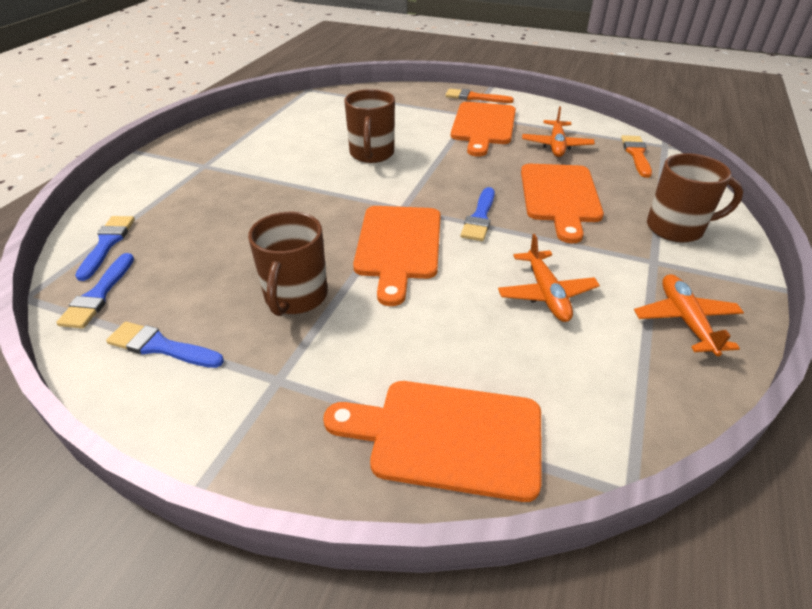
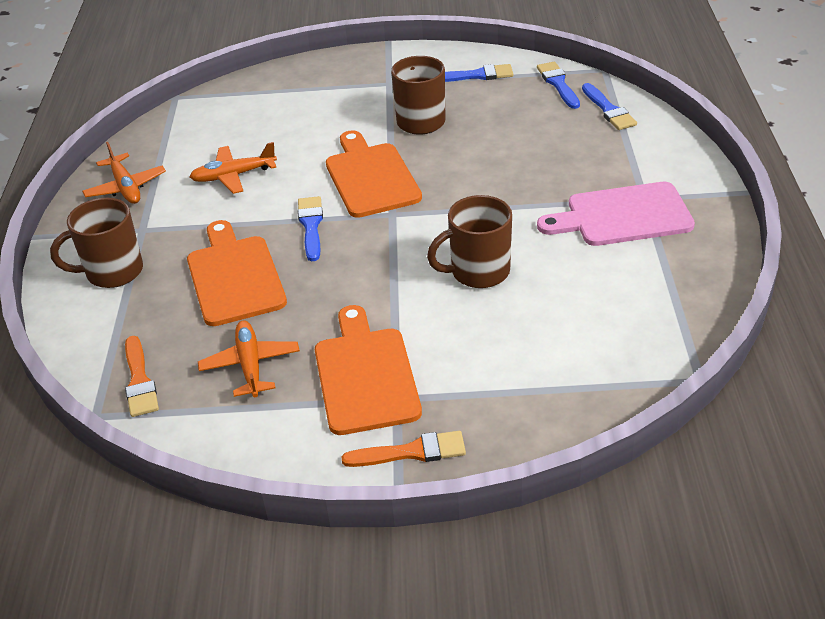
camera: 160 degrees right, 0 degrees up
(236, 159) = (622, 216): none -> pink cutting board
(371, 154) = (478, 272): brown mug -> brown mug turned 90 degrees counterclockwise
(447, 437) = (276, 89): orange cutting board -> none
(546, 294) = (233, 176): orange plane -> orange plane turned 75 degrees counterclockwise

